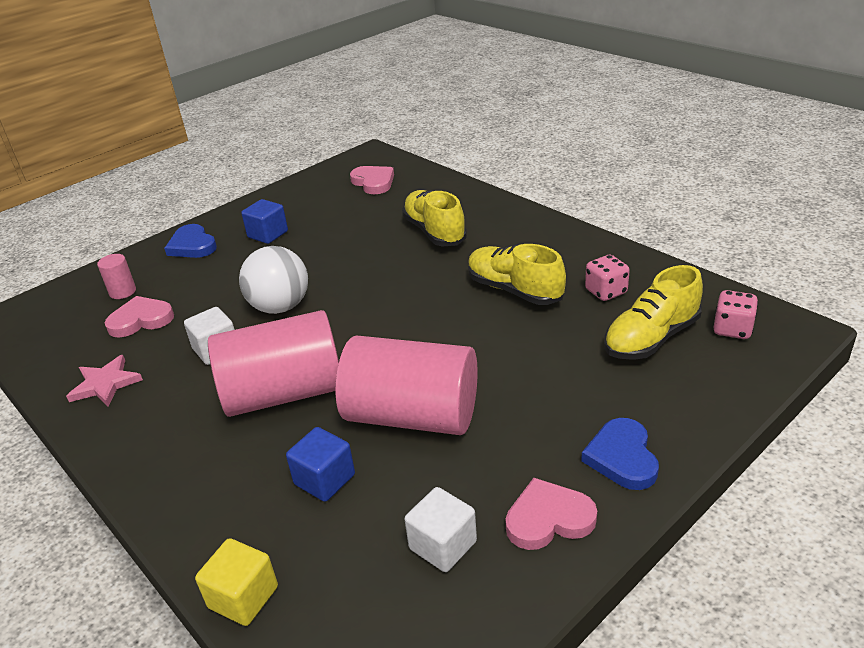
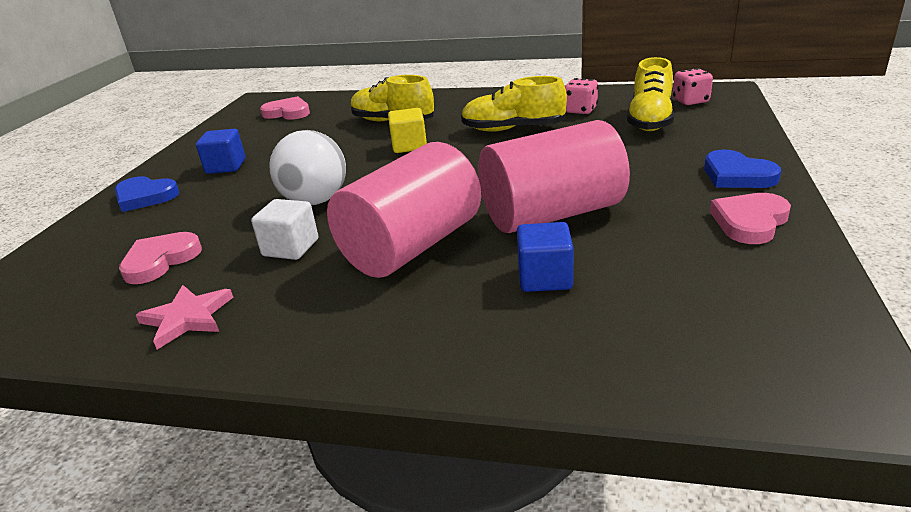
camera: 35 degrees left, 5 degrees down
(123, 292) = (102, 251): pink cylinder -> none
(243, 597) = (606, 382): yellow cube -> yellow cube (409, 146)
(443, 545) = (707, 268): white cube -> none

